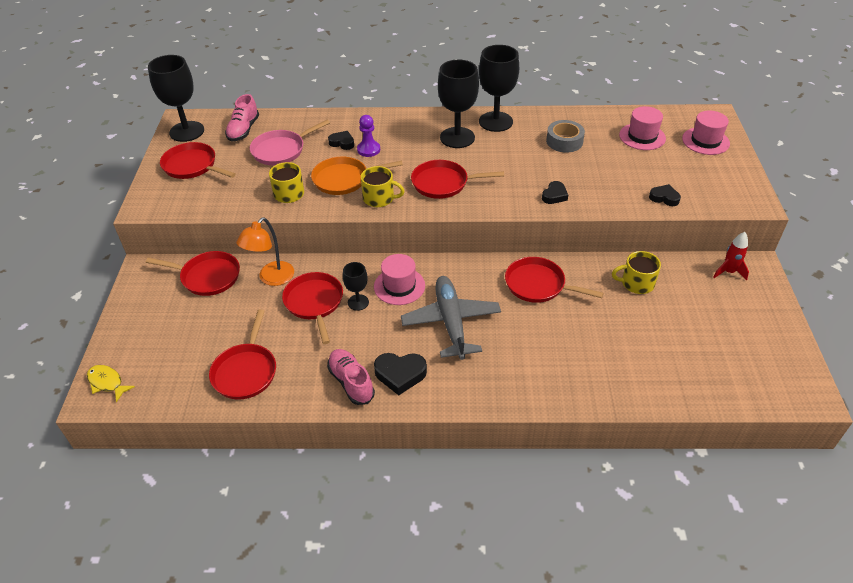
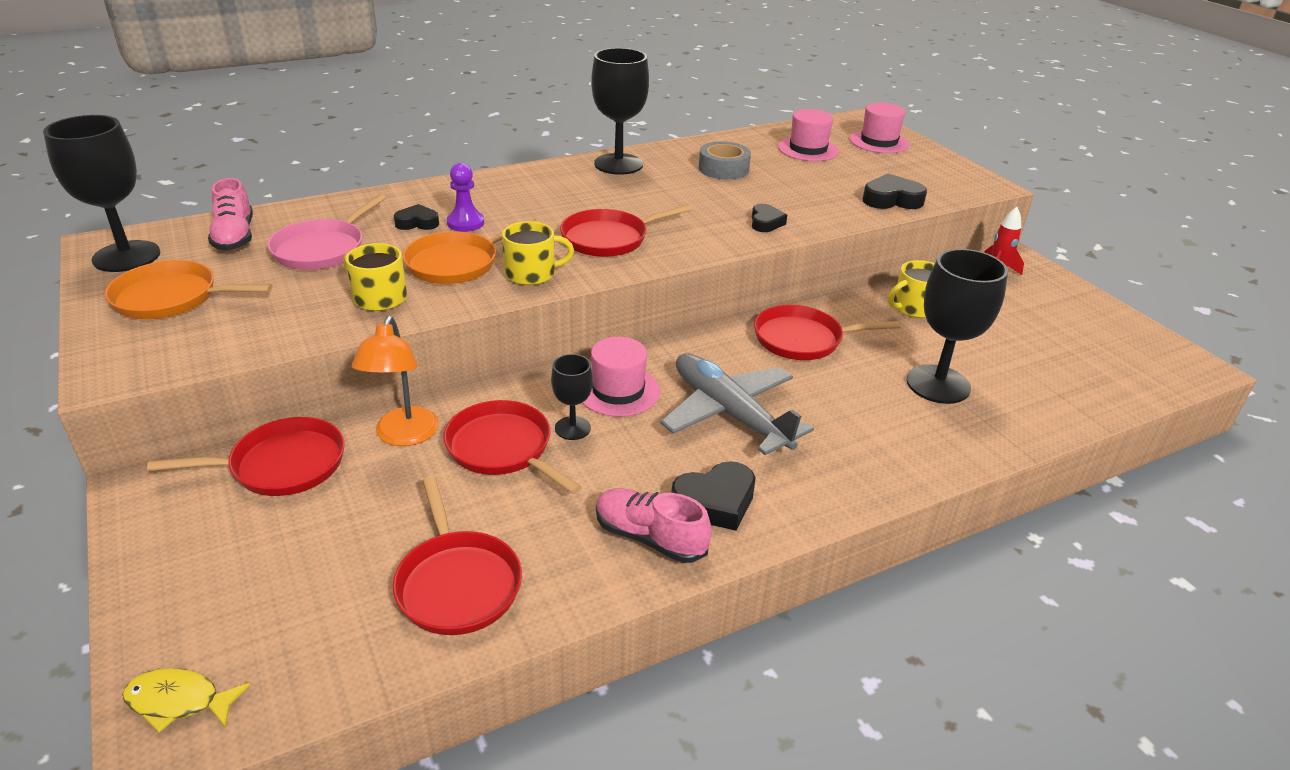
camera: 30 degrees left, 10 degrees down
(192, 166) = (171, 298): red pan -> orange pan
(457, 137) = (582, 188): black goblet -> black goblet (938, 384)
(664, 198) = (891, 199): black heart -> black heart, size x1.54

